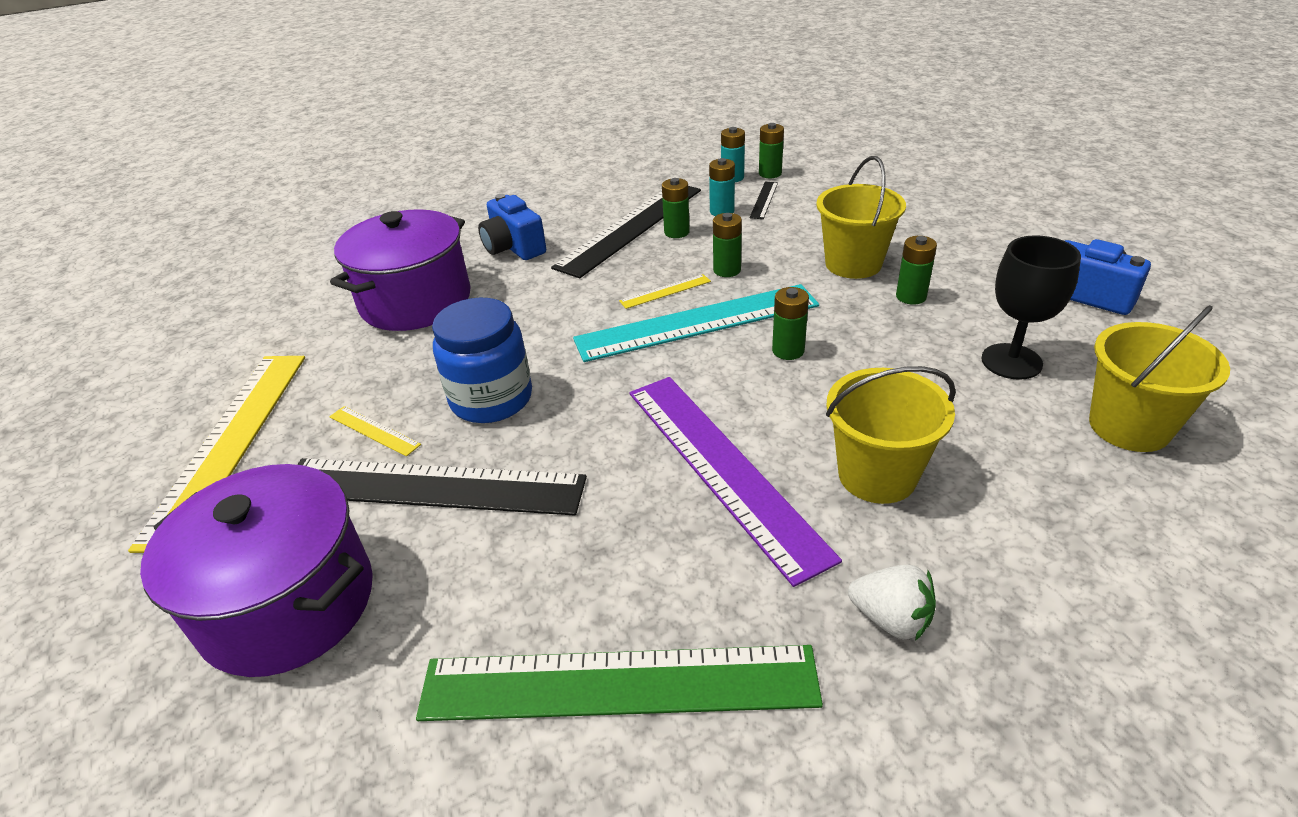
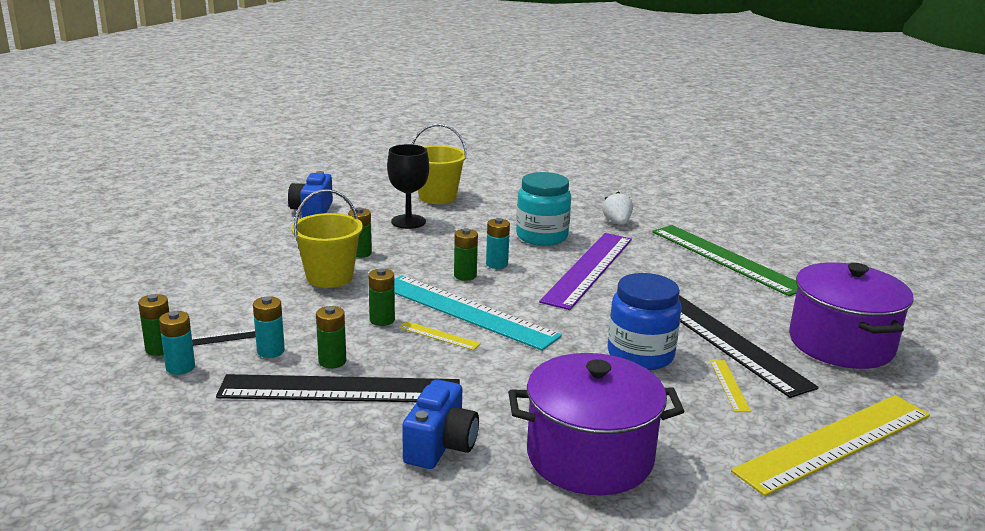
camera: 130 degrees left, 15 degrees down
(803, 388) = (497, 264): none -> turquoise battery
(877, 475) = (542, 236): yellow bucket -> turquoise jar

